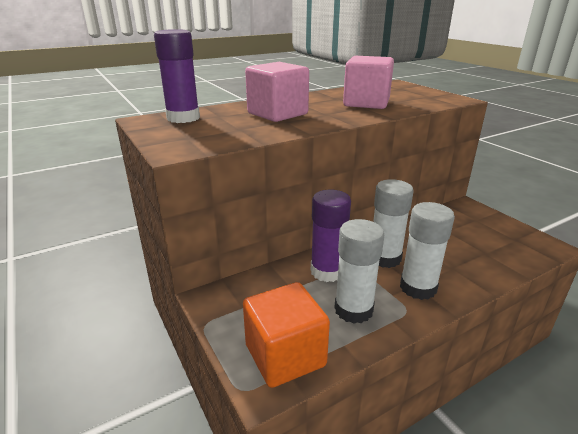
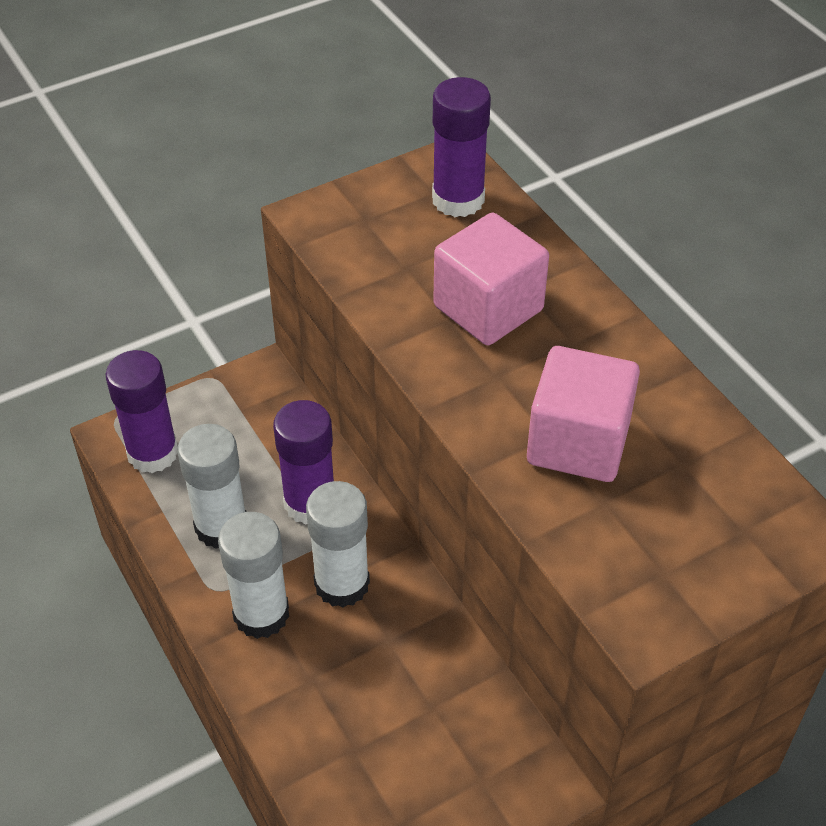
camera: 90 degrees right, 20 degrees up
(285, 355) = (152, 453): orange cube -> purple glue stick

